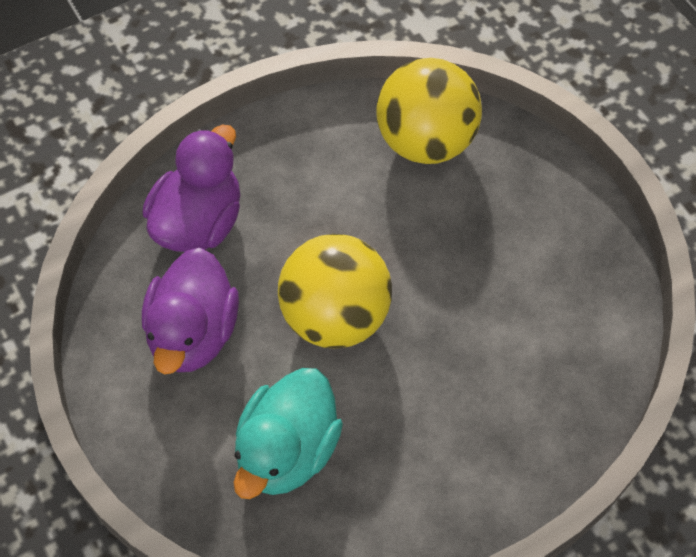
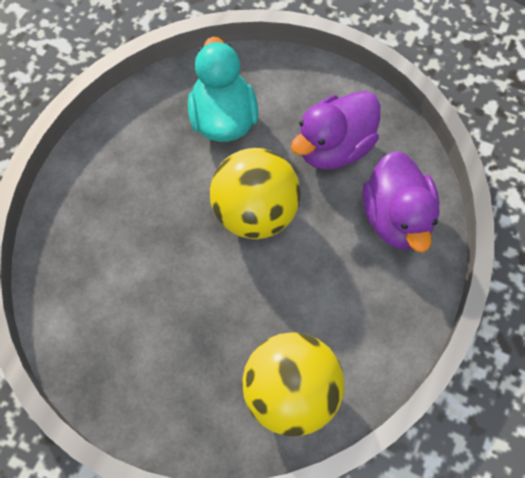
camera: 145 degrees right, 5 degrees up
(193, 333) = (334, 147): purple duck -> purple duck turned 105 degrees counterclockwise

